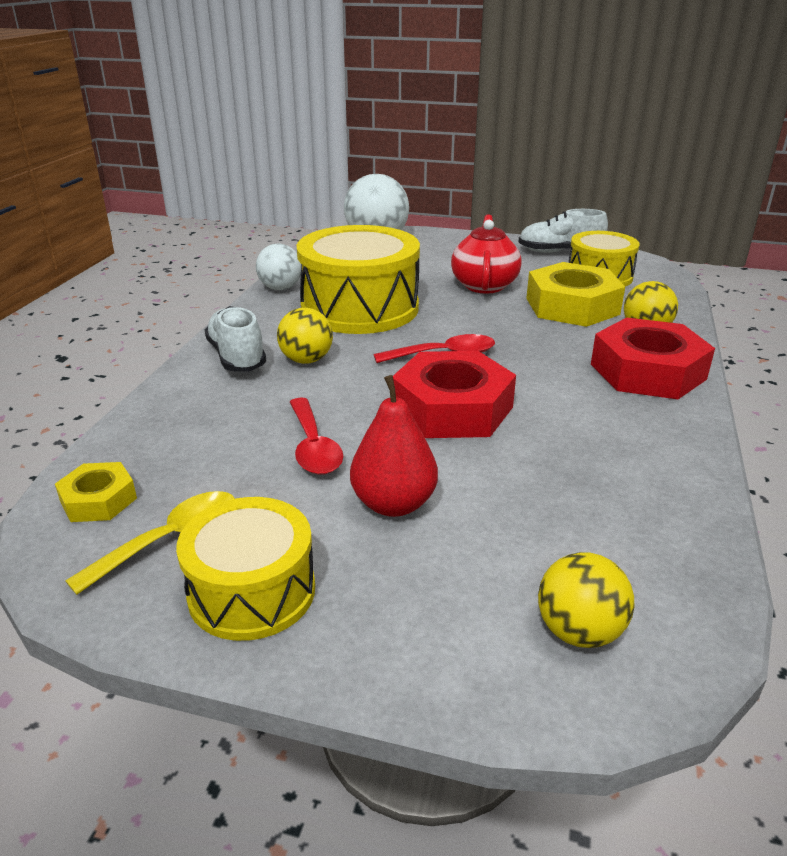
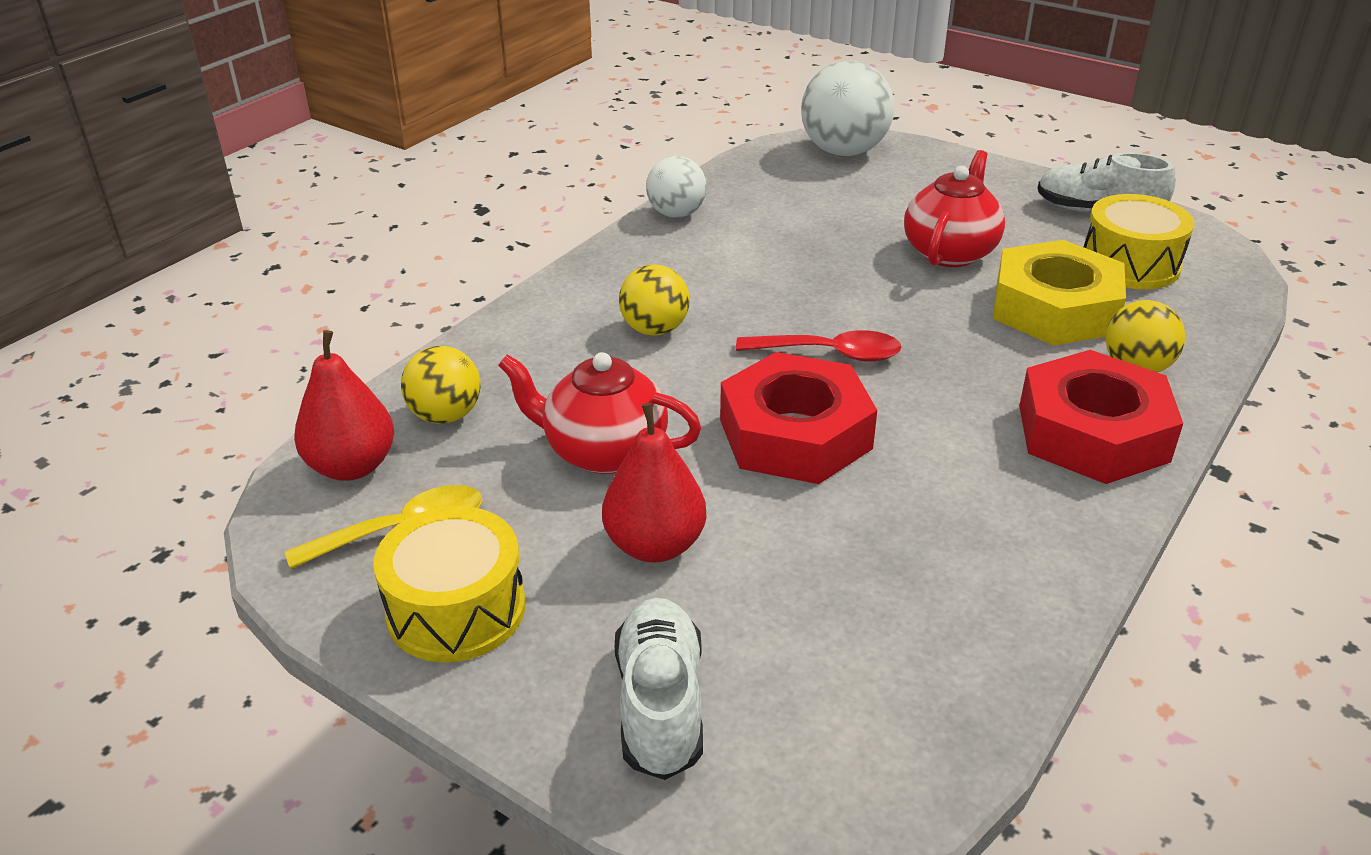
camera: 20 degrees right, 5 degrees up
(98, 500) = (352, 466): yellow nut -> red pear
(237, 357) = (575, 309): white shoe -> white shoe (660, 704)
(313, 447) = (603, 451): red spoon -> red teapot
(360, 308) = (761, 262): yellow drum -> none
(579, 631) = (772, 748): yellow ball -> yellow ball (445, 415)

